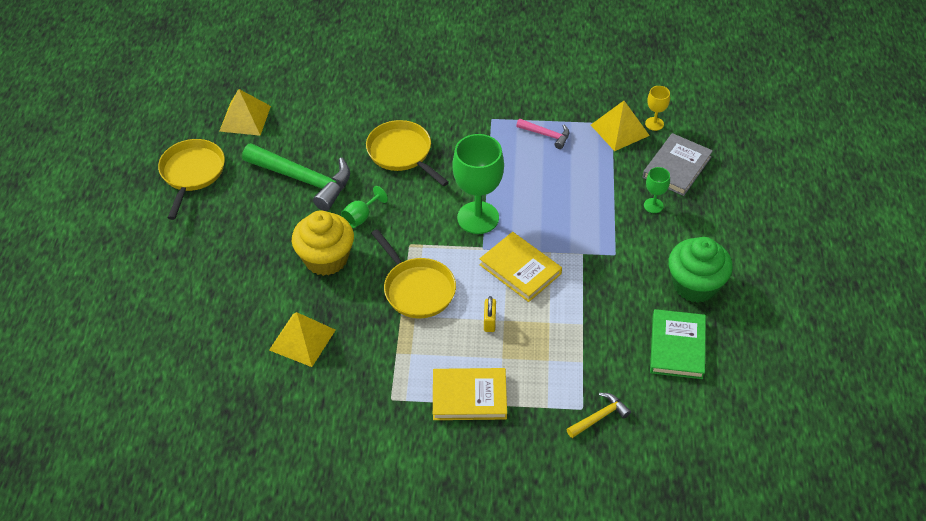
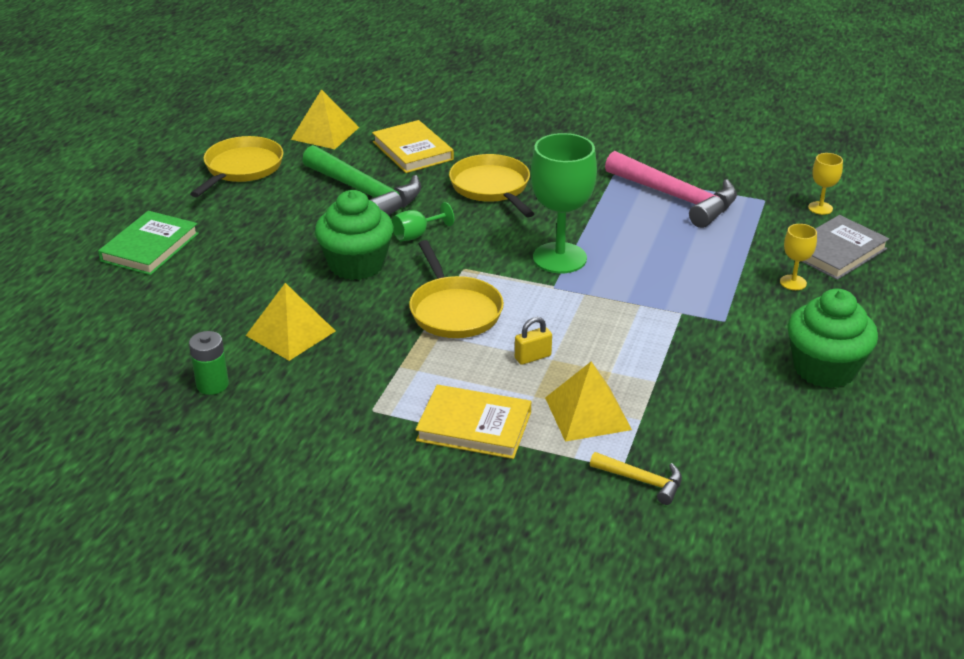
camera: 15 degrees right, 15 degrees down
(263, 404) = (212, 385): none -> green battery
(326, 258) = (356, 265): yellow cupcake -> green cupcake
(489, 321) = (532, 357): yellow padlock -> yellow padlock turned 45 degrees clockwise
(520, 269) = (593, 314): yellow book -> yellow book (412, 151)
(546, 135) = (677, 198): pink hammer -> pink hammer, size x2.03
(599, 417) = (642, 481): yellow hammer -> yellow hammer turned 45 degrees clockwise
(619, 130) = (772, 207): yellow pyramid -> yellow pyramid (587, 413)
(653, 205) = (793, 282): green goblet -> yellow goblet
(677, 346) = (778, 427): green book -> green book (150, 247)

